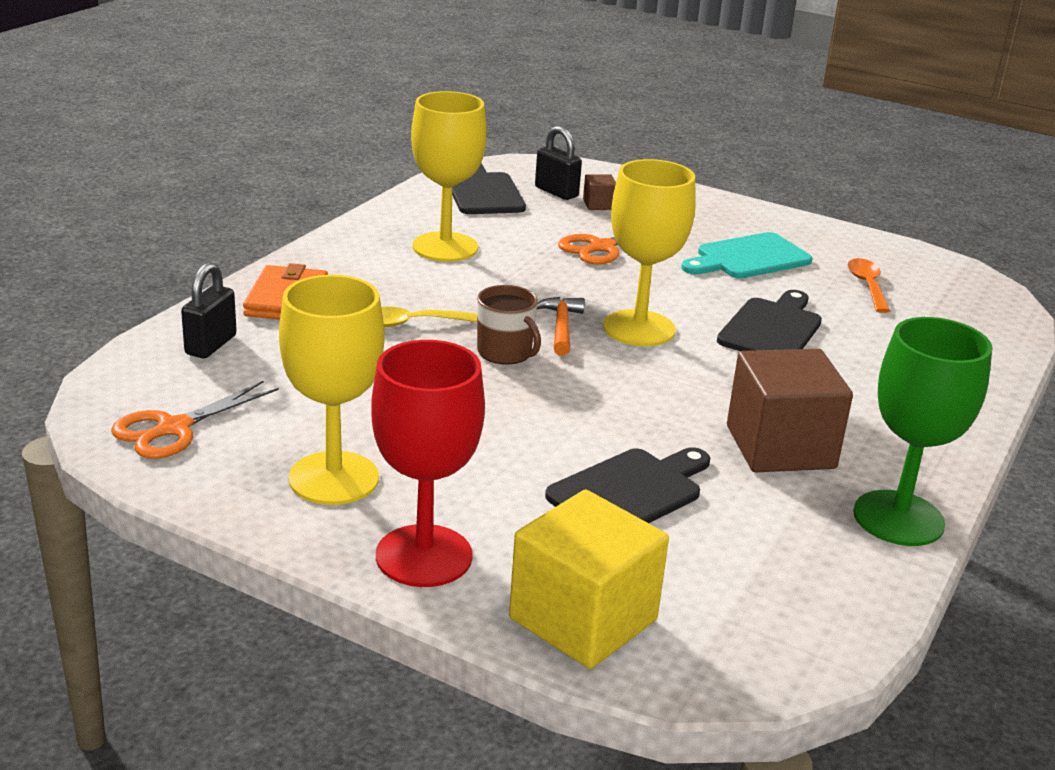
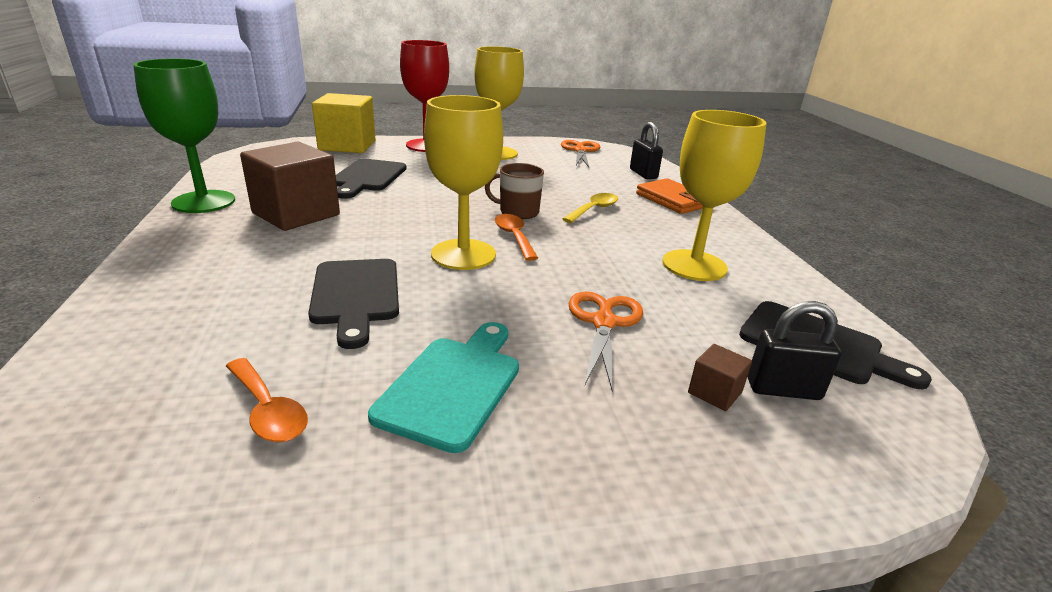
camera: 140 degrees right, 0 degrees up
(561, 327) = (514, 237): orange hammer -> orange spoon

